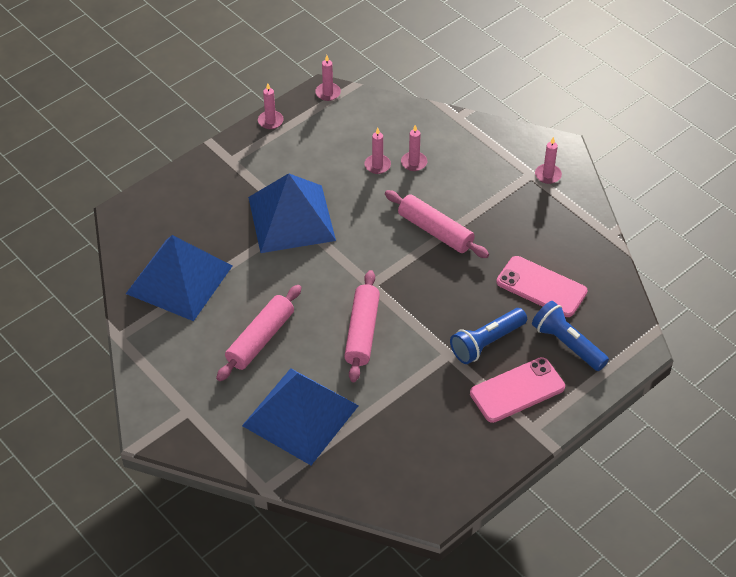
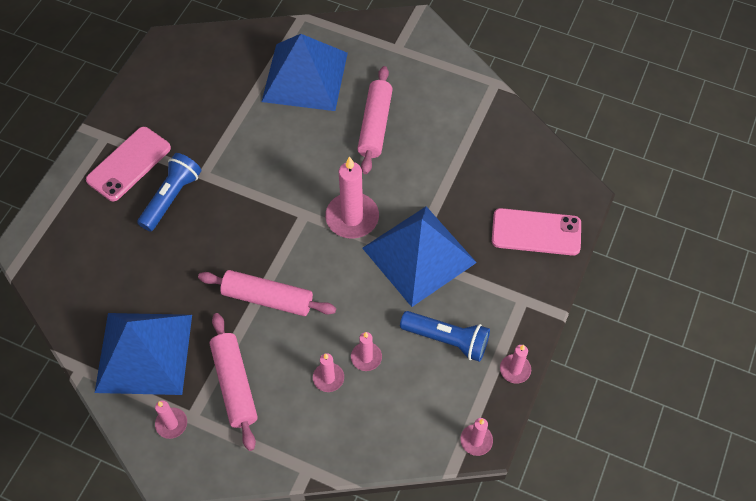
camera: 155 degrees right, 10 degrees up
(179, 279) = (481, 151): blue pyramid -> blue pyramid (144, 352)
(330, 266) = (352, 217): none -> pink candle
(362, 332) = (289, 165): pink rolling pin -> pink rolling pin (235, 384)
(541, 287) = (137, 276): pink phone -> pink phone (536, 232)
(567, 344) = (95, 224): blue flashlight -> blue flashlight (447, 339)

